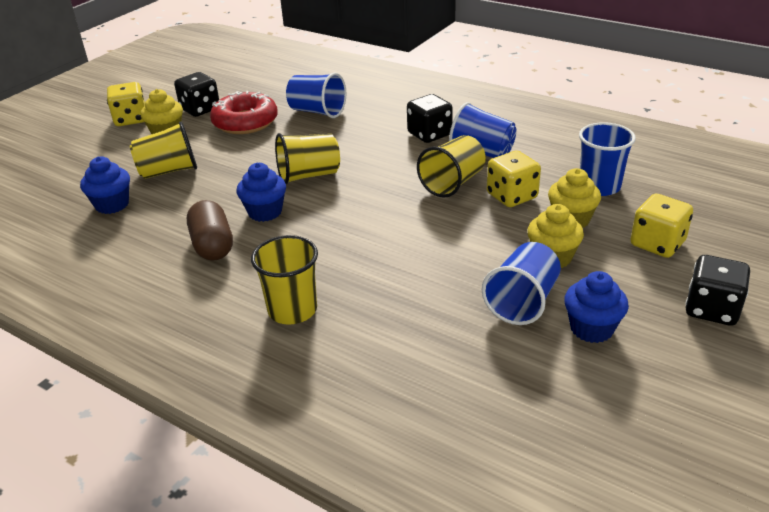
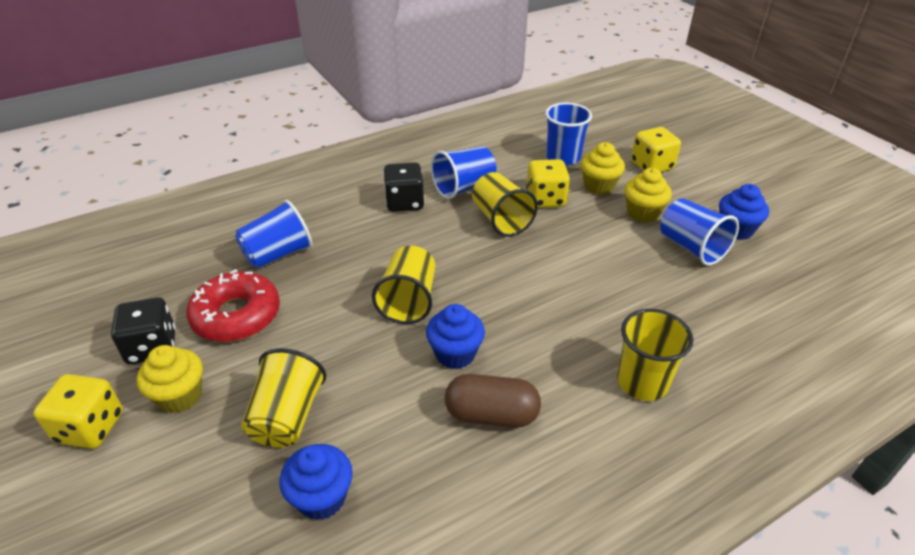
camera: 65 degrees left, 5 degrees up
(711, 309) = (734, 177): black dice -> none

